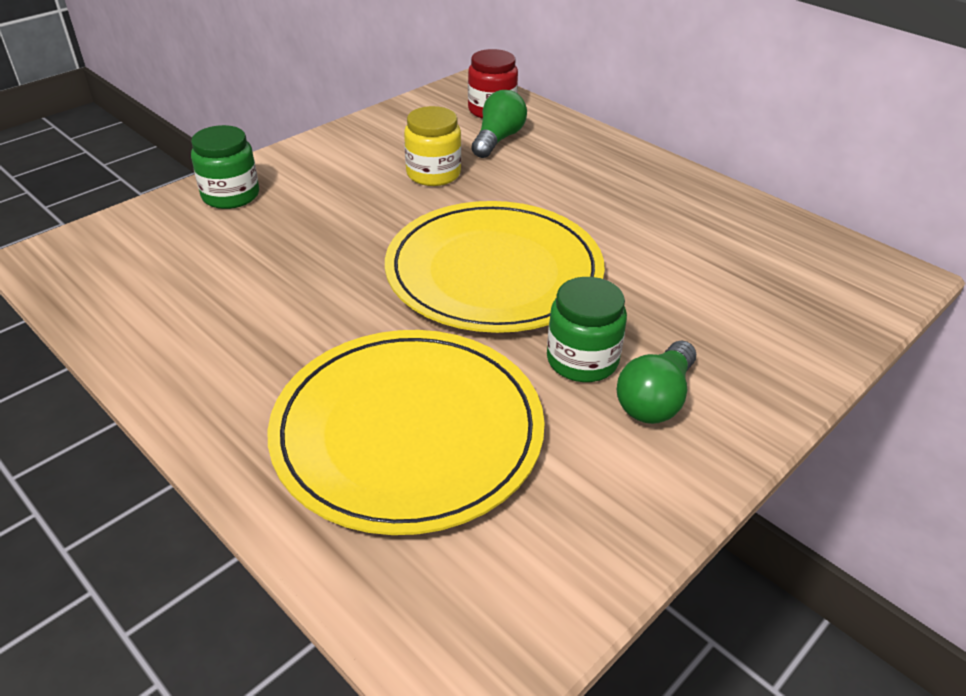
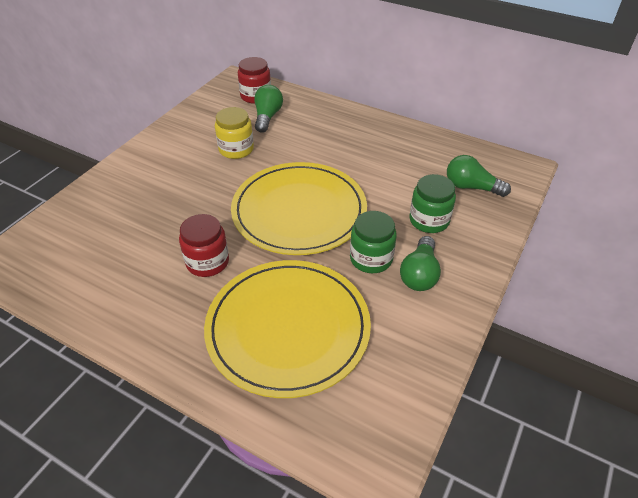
camera: 15 degrees left, 5 degrees up
(231, 195) = (109, 190): green jar -> green jar (429, 220)
(326, 314) = (207, 262): none -> red jar
(793, 289) = (471, 187): none -> green light bulb

